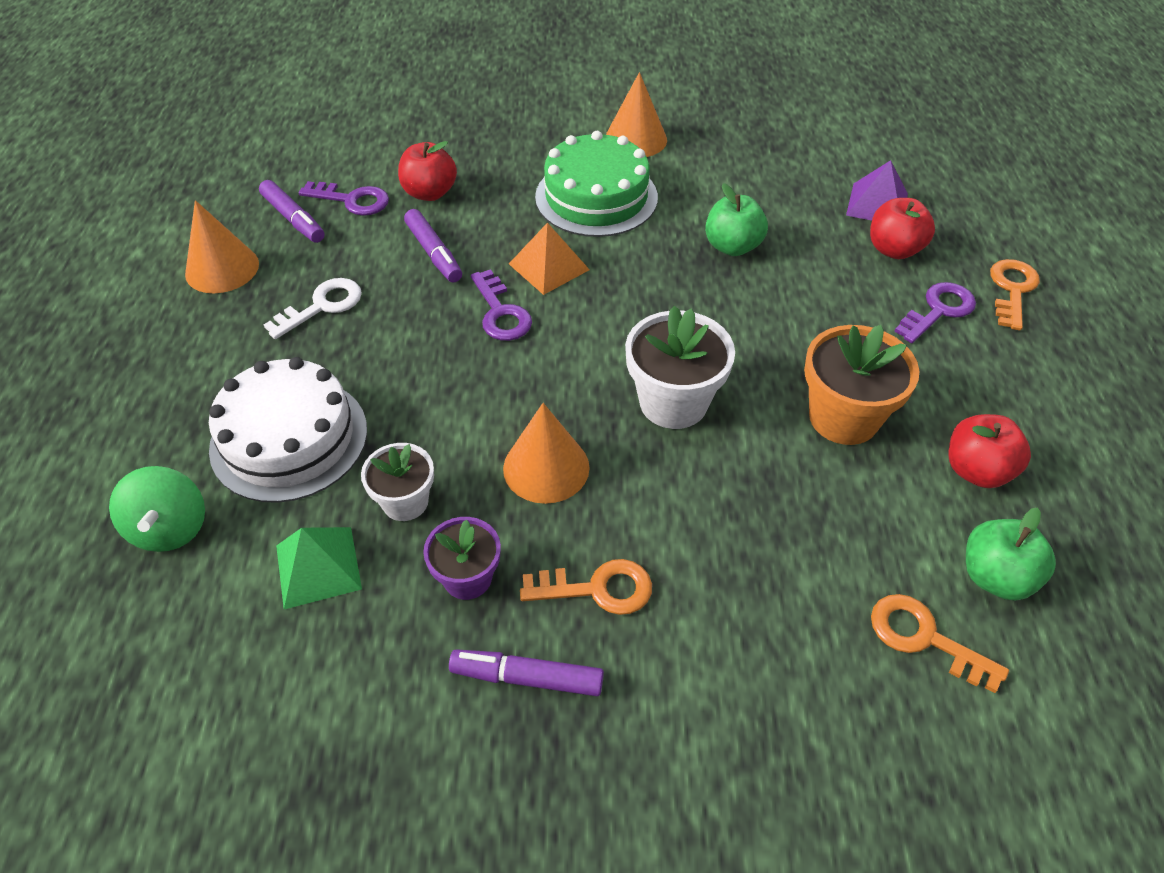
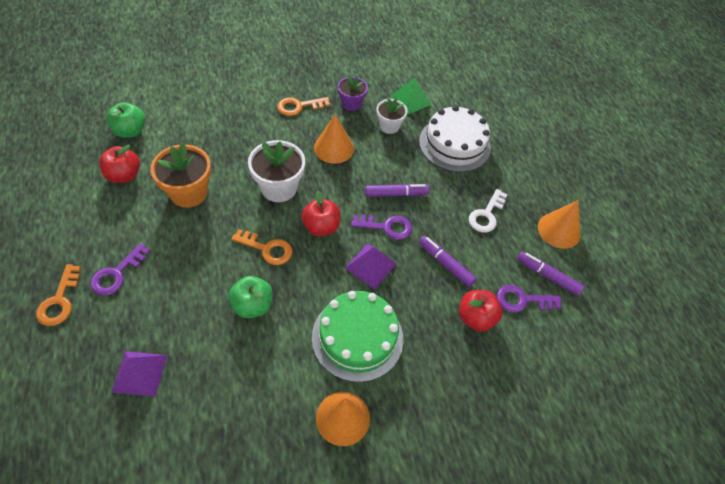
camera: 160 degrees right, 5 degrees up
(170, 528) = (476, 105): green spinning top -> none
(501, 313) = (386, 227): purple key -> purple key turned 135 degrees clockwise
(527, 678) = (318, 78): purple marker -> purple marker (396, 194)
(549, 266) = (370, 266): orange pyramid -> purple pyramid
(894, 249) = (136, 324): red apple -> red apple (321, 227)
(924, 638) = (167, 107): orange key -> orange key (267, 249)

